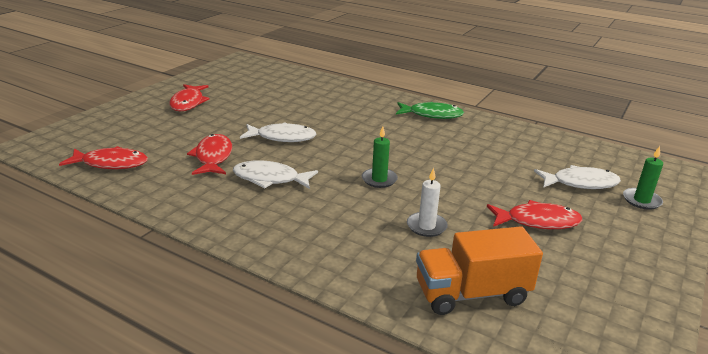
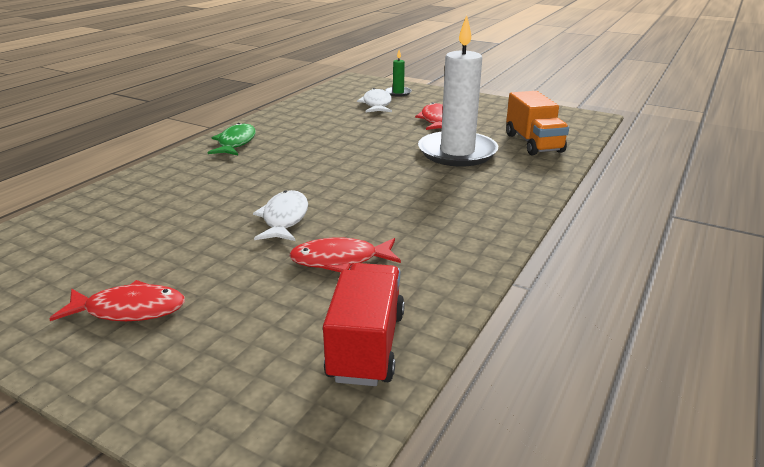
camera: 90 degrees left, 0 degrees up
(111, 163) = (366, 345): red fish -> red truck
(270, 179) = (392, 219): white fish -> none
(379, 179) = (383, 168): green candle -> none
(426, 226) = (457, 152): white candle -> white candle, size x2.36

